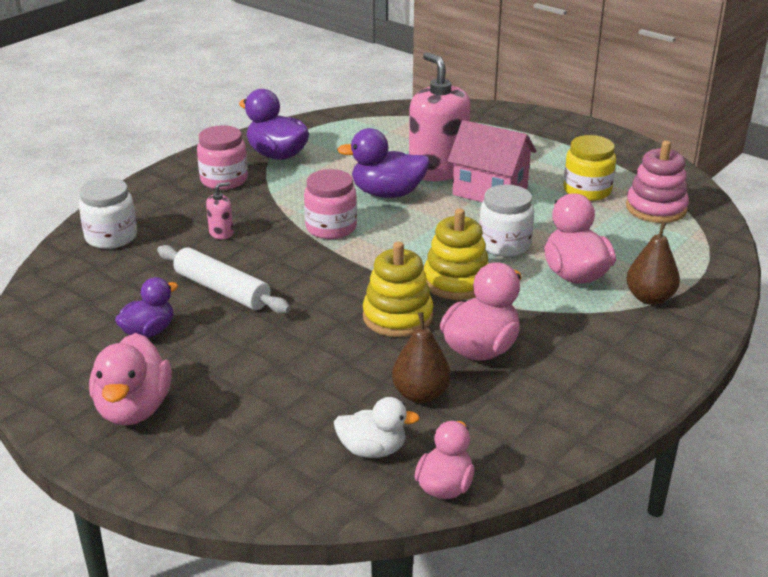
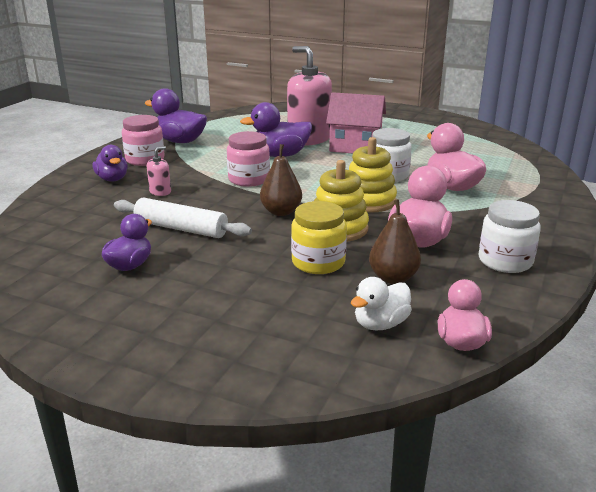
camera: 15 degrees left, 5 degrees down
(111, 237) = (64, 204): white jar -> white jar (505, 261)
(134, 409) = (144, 326): pink duck -> none
(176, 206) = (112, 179): none -> purple duck
(372, 450) = (380, 324): white duck -> white duck turned 150 degrees clockwise
(587, 190) = (423, 140): yellow jar -> yellow jar (318, 262)
(650, 298) = (516, 194): brown pear -> brown pear (281, 212)
(656, 208) = (477, 145): pink stacking toy -> none

